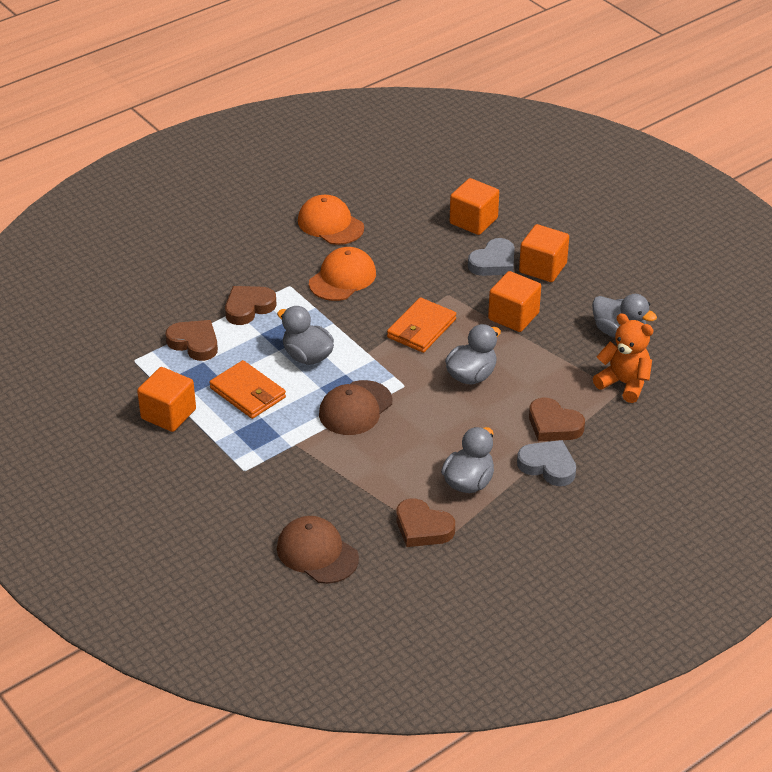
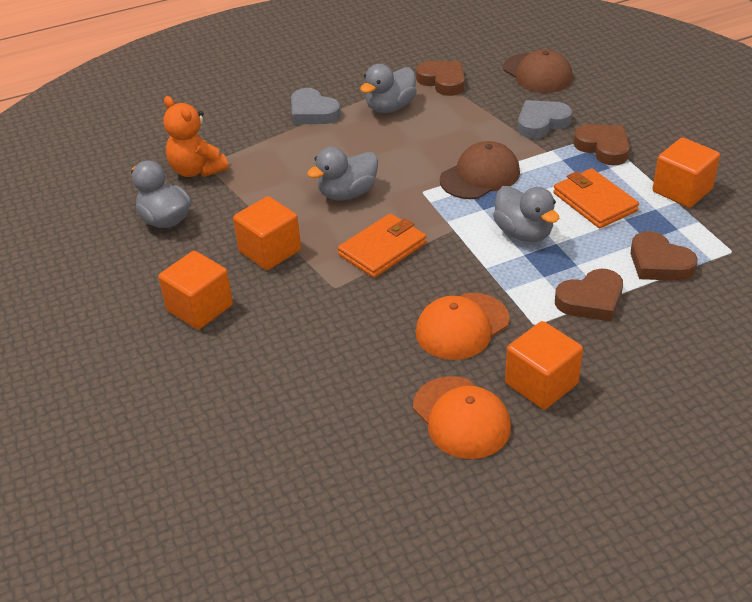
camera: 165 degrees left, 0 degrees up
(473, 221) = (252, 393): orange cube -> orange cube (541, 383)
(493, 262) = (257, 323): grey heart -> grey heart (541, 123)
(553, 425) = (288, 142): brown heart -> brown heart (603, 148)

